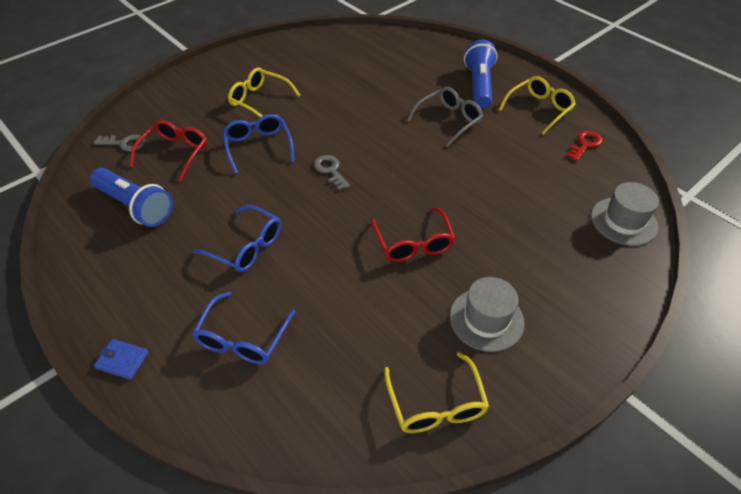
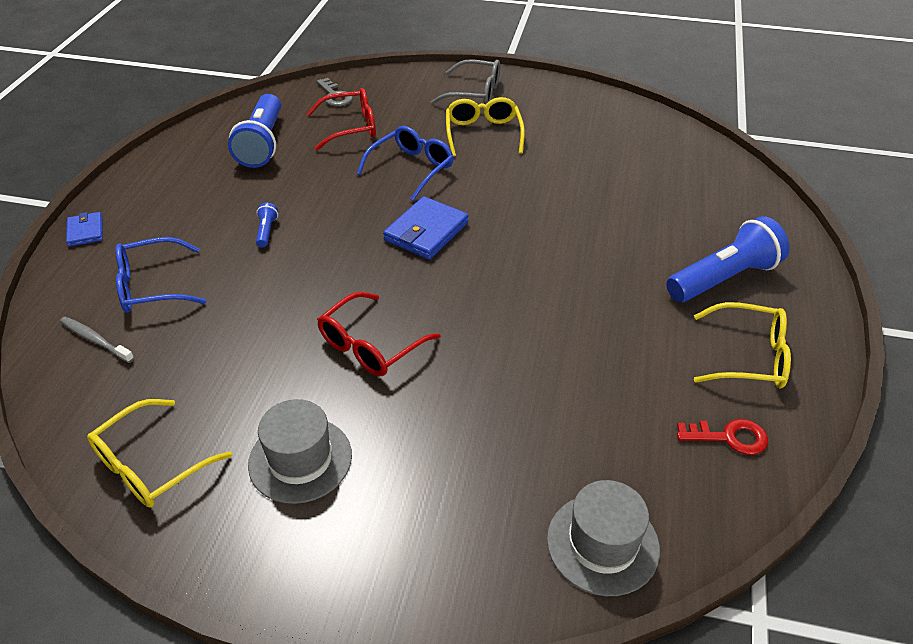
camera: 55 degrees right, 5 degrees down
(246, 246) = (266, 231): blue glasses -> blue flashlight
(273, 397) = (95, 340): none -> grey toothbrush
(330, 170) = (426, 231): grey key -> blue wallet
(449, 120) = (618, 282): grey glasses -> grey glasses (475, 93)

